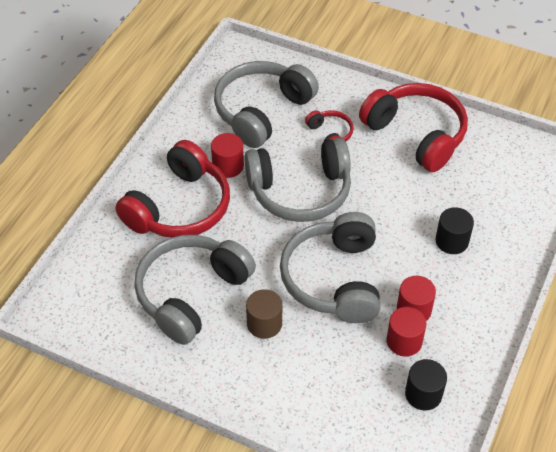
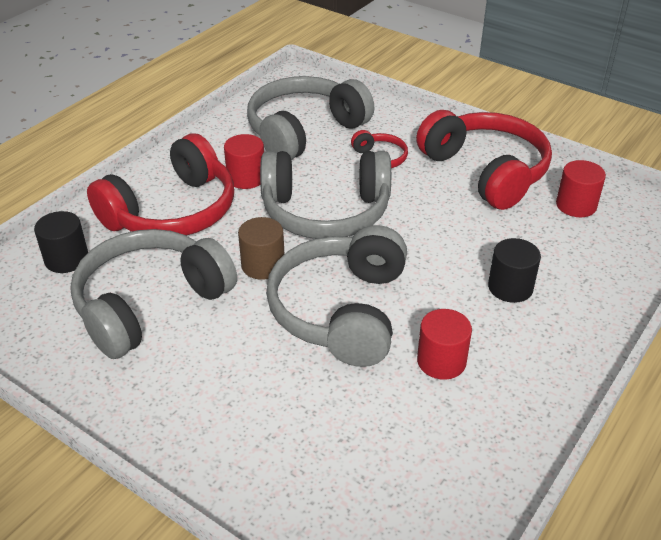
camera: 10 degrees right, 10 degrees down
(264, 324) = (232, 351): brown cylinder -> brown cylinder (263, 265)
(404, 341) = (419, 398): red cylinder -> red cylinder (576, 205)
(423, 394) = (432, 473): black cylinder -> black cylinder (66, 259)

